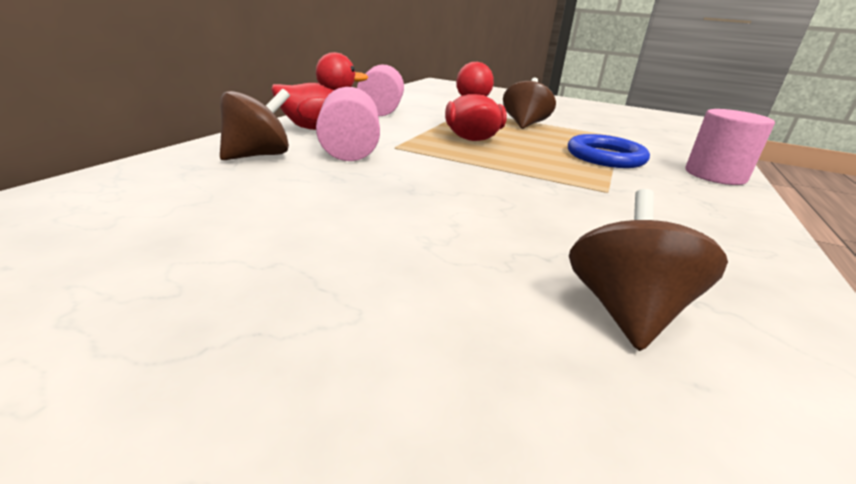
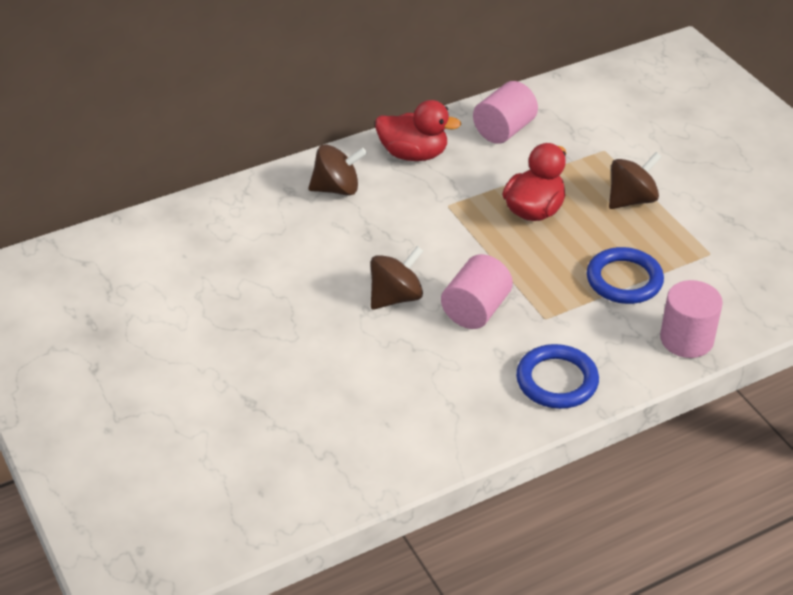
camera: 40 degrees right, 15 degrees up
(349, 151) = (405, 202): pink cylinder -> pink cylinder (476, 310)
(625, 310) = (406, 389): brown spinning top -> brown spinning top (396, 297)
(721, 231) = (557, 381): none -> blue ring

